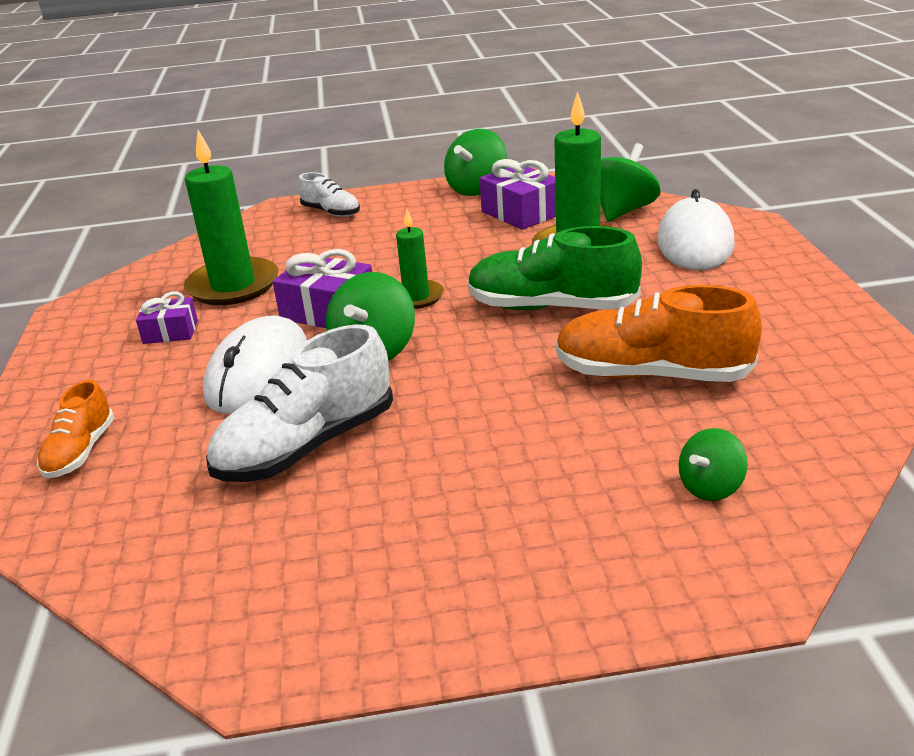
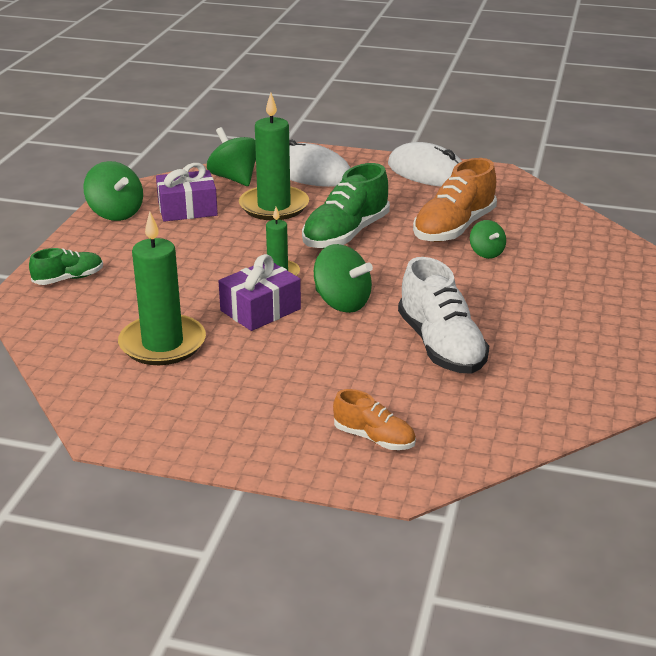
camera: 70 degrees left, 0 degrees up
(170, 332) = (217, 382): purple gift -> none
(258, 372) = (326, 351): white mouse -> white mouse (427, 172)
(331, 212) = (68, 279): white shoe -> green shoe
(710, 487) = (566, 243): green spinning top -> green spinning top (486, 253)

